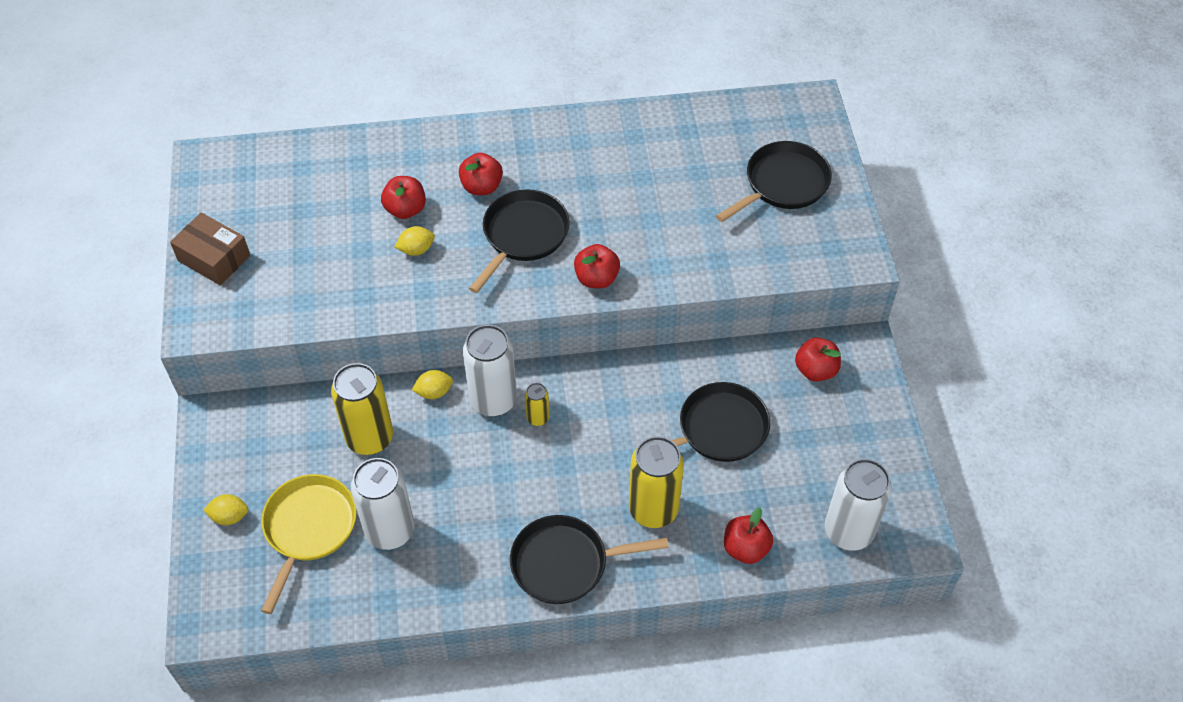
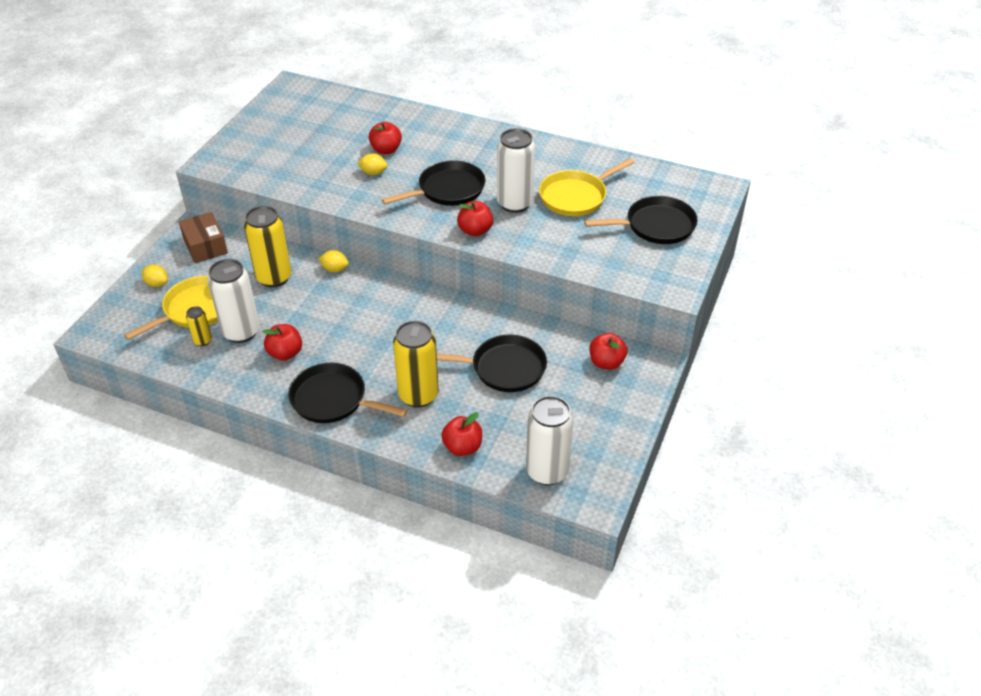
camera: 30 degrees right, 10 degrees down
(214, 258) = (251, 134): brown box -> brown box (205, 246)
(481, 187) = (445, 155): red apple -> red apple (285, 353)
(493, 400) = (368, 289): white can -> white can (514, 204)
(538, 418) = (387, 310): yellow can -> yellow can (203, 341)
(672, 181) = (576, 196): none -> yellow pan

